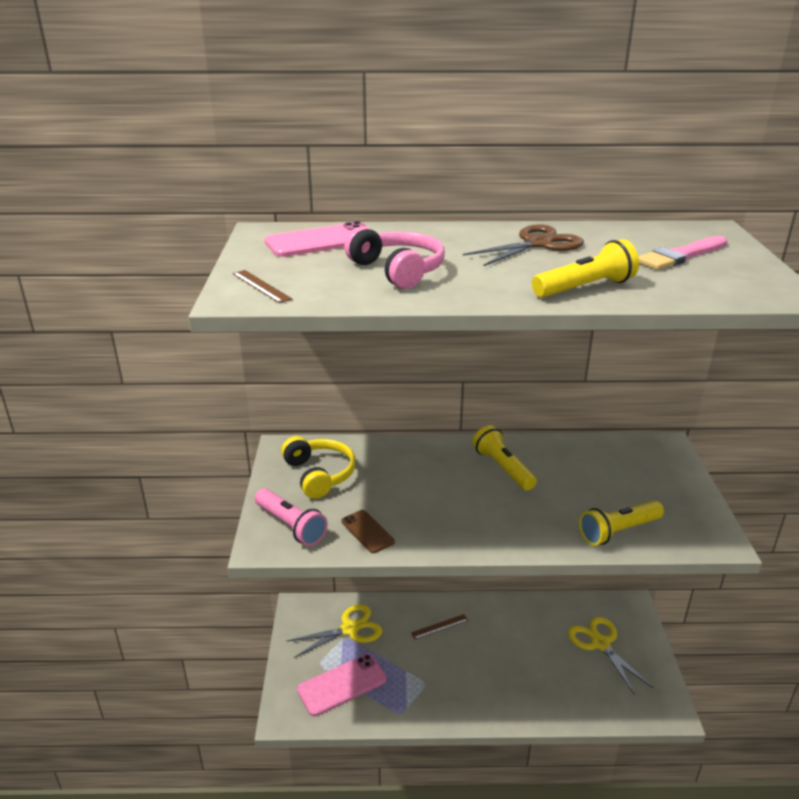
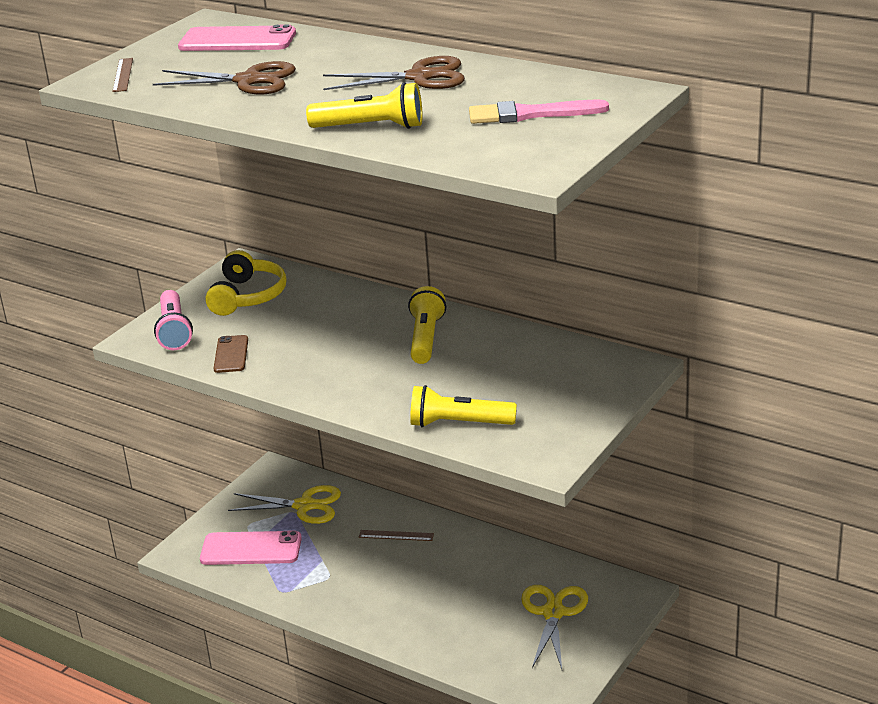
camera: 35 degrees right, 0 degrees up
(398, 270) = (248, 81): pink headphones -> brown scissors

